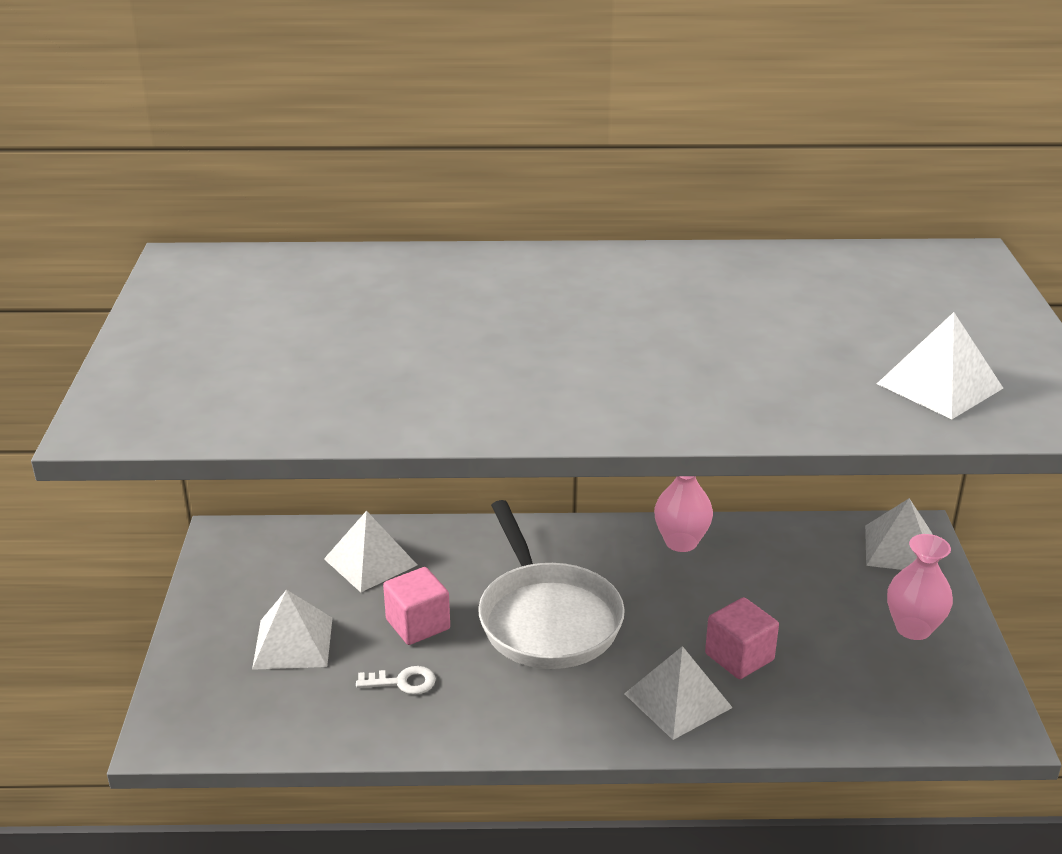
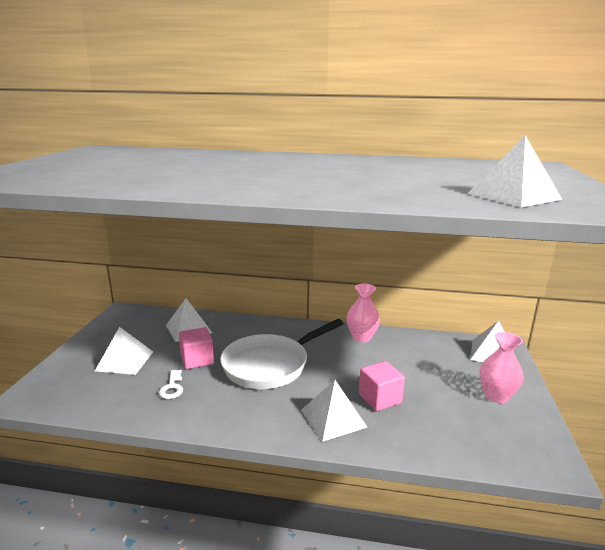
camera: 10 degrees right, 10 degrees down
(402, 682) = (172, 387): white key -> white key turned 75 degrees clockwise
(546, 618) = (270, 365): white pan -> white pan turned 60 degrees clockwise

